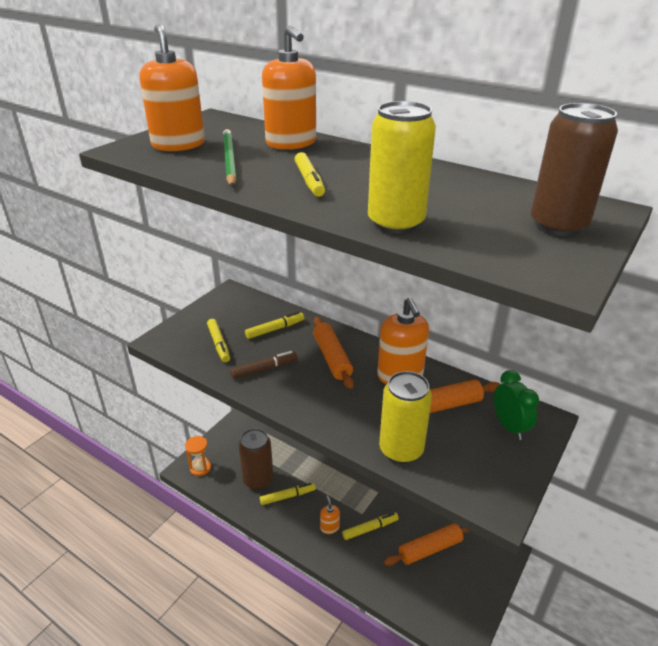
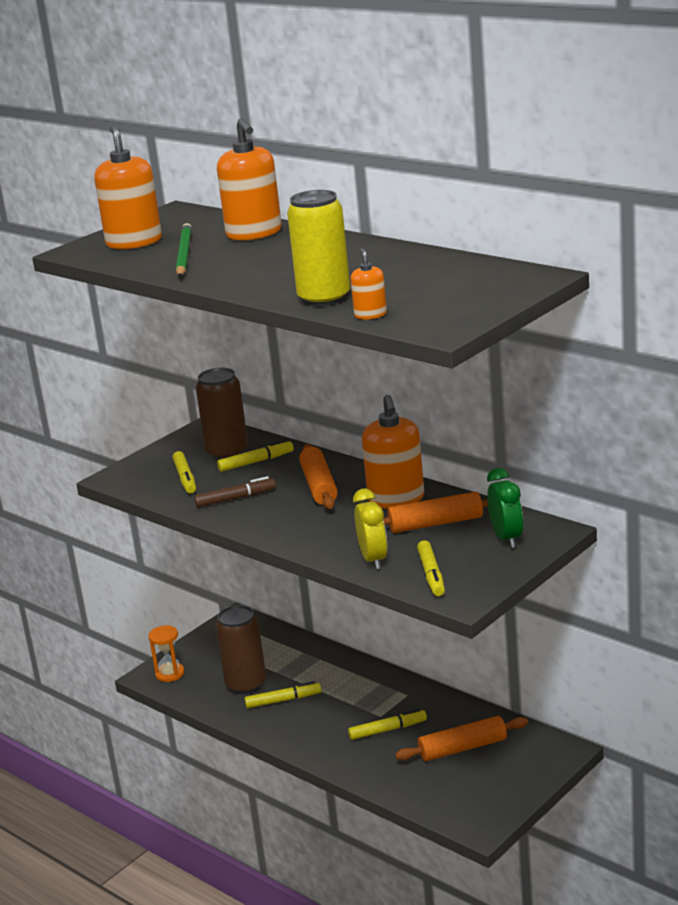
camera: 10 degrees right, 10 degrees down
(309, 181) = (258, 268): yellow marker -> yellow marker (431, 574)
(329, 527) = (334, 729): orange soap dispenser -> orange soap dispenser (370, 315)
(401, 449) = (373, 559): yellow can -> yellow clock
(558, 225) = (476, 292): brown can -> brown can (227, 452)

